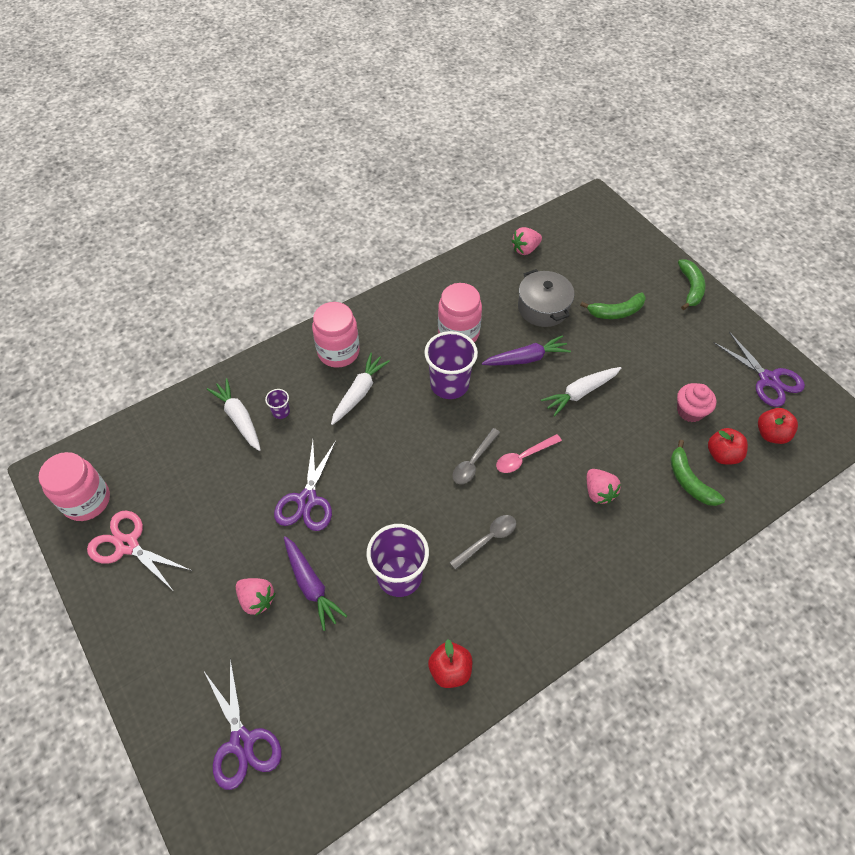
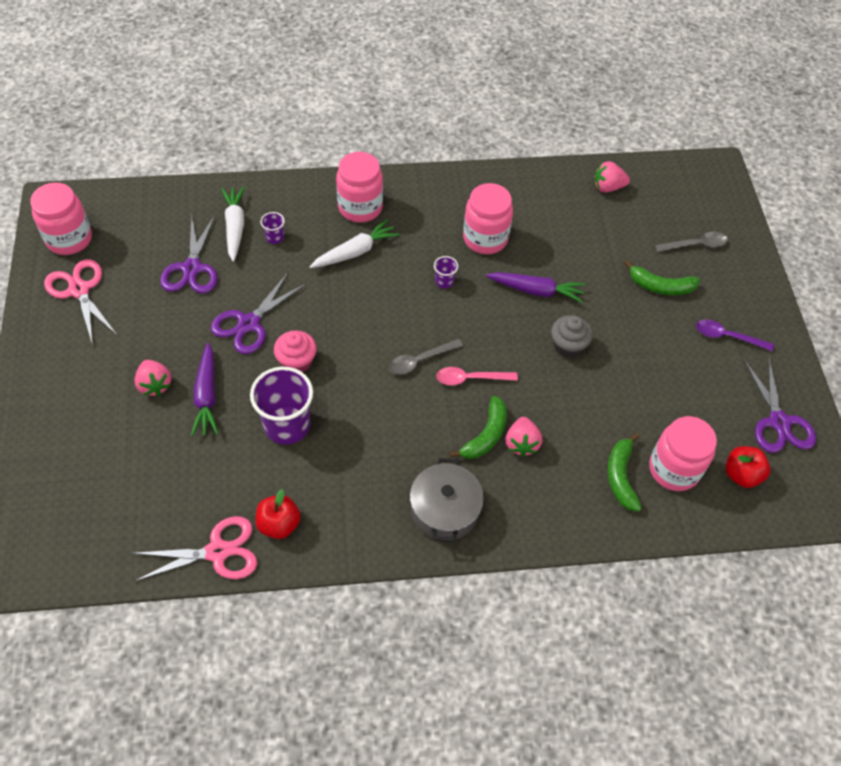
camera: 25 degrees right, 0 degrees up
(242, 742) = (72, 490): purple scissors -> purple scissors (191, 268)
(413, 726) = (217, 552): none -> pink scissors
(449, 384) = (444, 281): purple cup -> purple cup, size x0.45
(487, 540) = (386, 434): grey spoon -> grey spoon (695, 245)
(543, 308) = (586, 250): grey pot -> grey pot (444, 510)
(580, 393) = (568, 346): white carrot -> grey cupcake
(689, 329) = (727, 336): none -> purple spoon
(690, 288) = (759, 297): green banana -> green banana (486, 435)
(690, 411) = (670, 414): pink cupcake -> pink cupcake (296, 362)
(722, 454) = (674, 469): red apple -> pink jar

